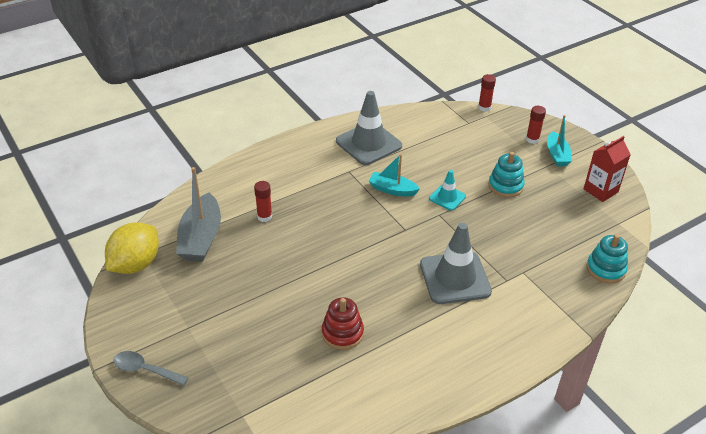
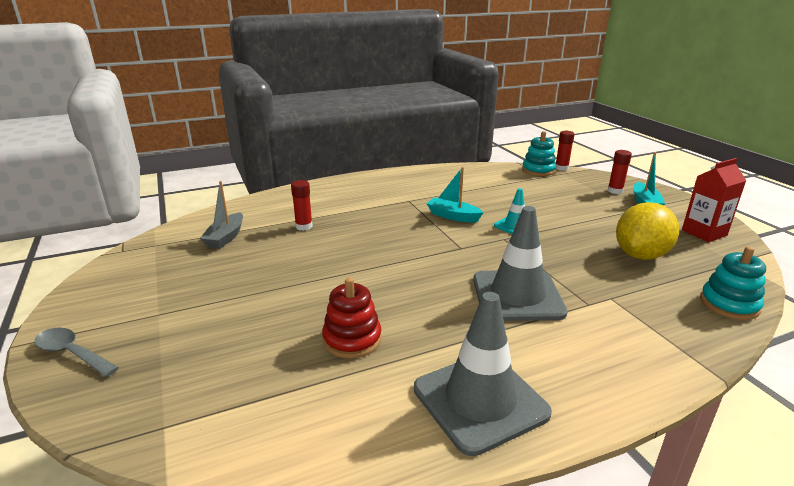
camera: 10 degrees right, 15 degrees down
(135, 264) = (140, 252): yellow lemon -> yellow lemon (640, 255)
(201, 238) = (225, 237): grey boat -> grey boat, size x0.61
(368, 143) = (435, 184): grey traffic cone -> grey traffic cone (480, 401)
(505, 186) = (585, 222): turquoise stacking toy -> turquoise stacking toy (538, 170)

